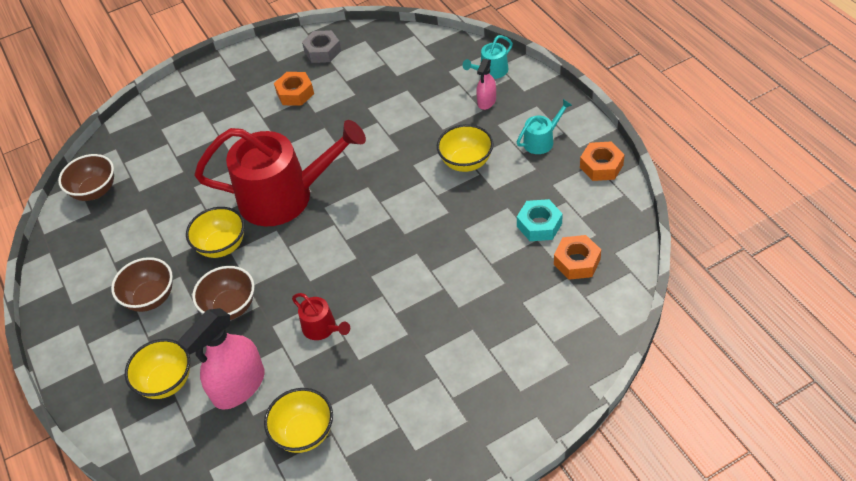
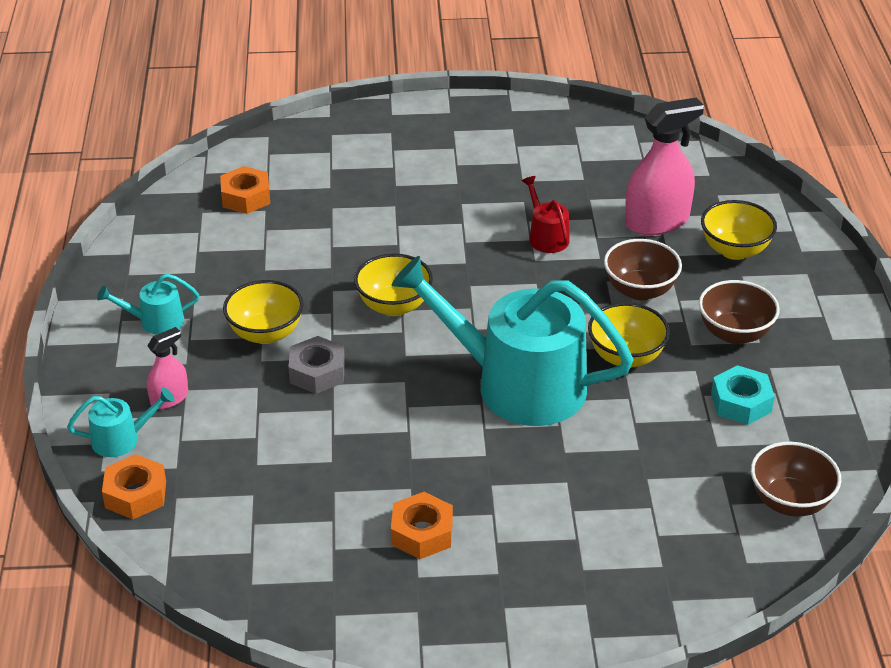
camera: 160 degrees left, 10 degrees down
(285, 196) = (518, 384): red watering can -> turquoise watering can
(304, 433) = (606, 169): yellow bowl -> yellow bowl (394, 306)
(322, 51) = (333, 594): grey nut -> grey nut (317, 372)
(539, 225) = (249, 240): turquoise nut -> turquoise nut (741, 402)
(601, 166) = (123, 268): orange nut -> orange nut (135, 494)

